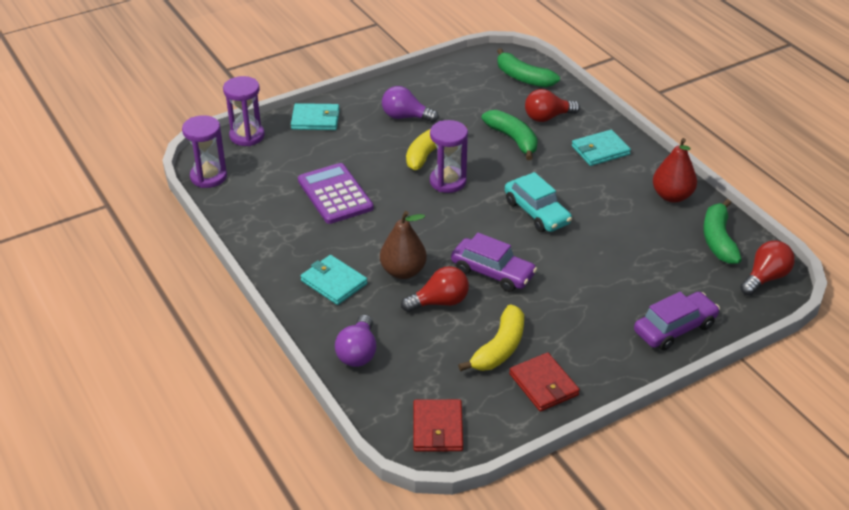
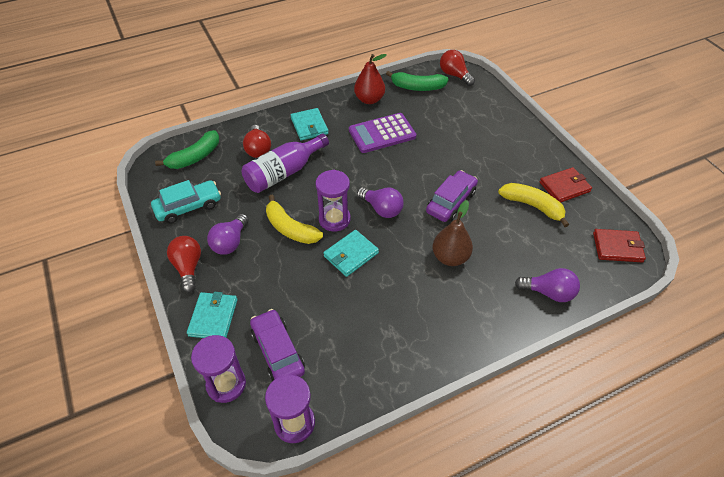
camera: 85 degrees left, 10 degrees up
(334, 282) = (465, 307): turquoise wallet -> turquoise wallet (351, 254)
(335, 194) = (341, 303): purple calculator -> purple calculator (382, 133)
(439, 302) = (486, 236): red light bulb -> red light bulb (188, 267)
(470, 216) = (382, 209): none -> purple light bulb
(513, 139) = (283, 173): green banana -> purple bottle
(536, 212) = (381, 169): turquoise car -> turquoise car (188, 207)
(675, 328) = (503, 119): purple car -> purple car (278, 351)

